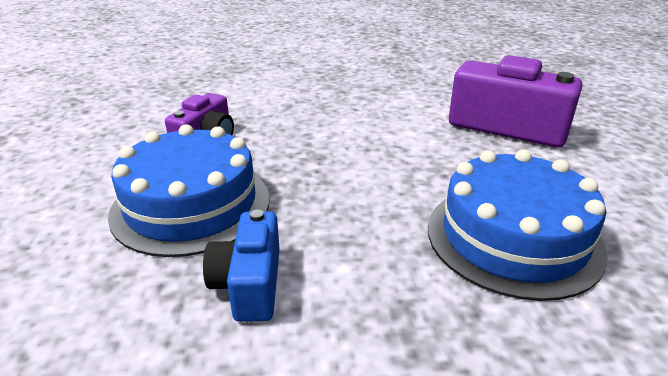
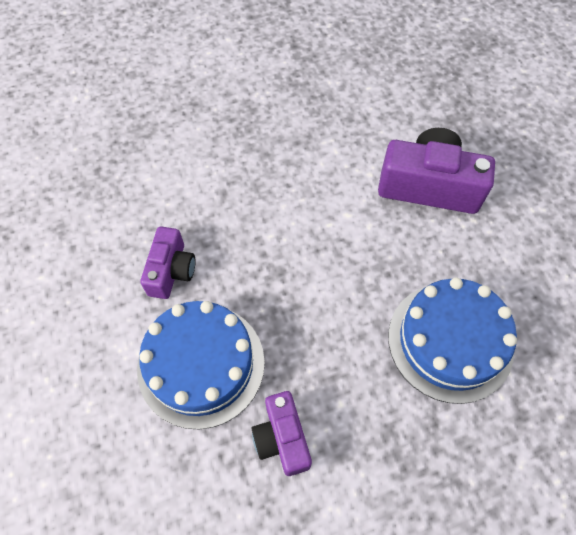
camera: 15 degrees left, 30 degrees up
(249, 284) = (282, 438): blue camera -> purple camera

